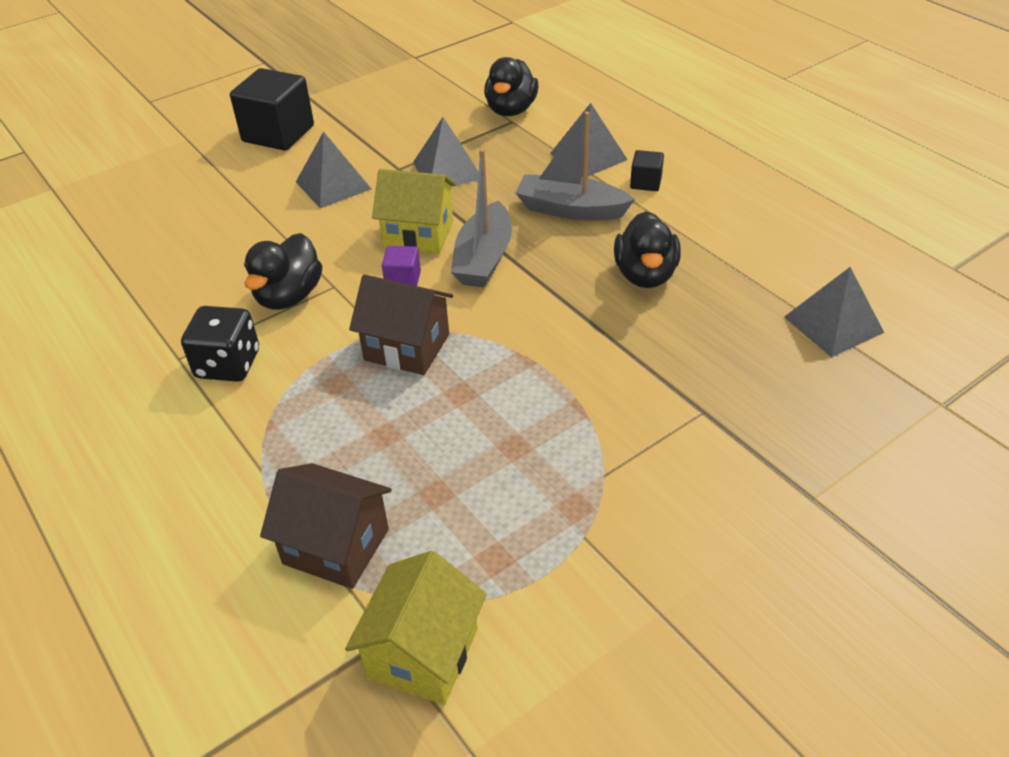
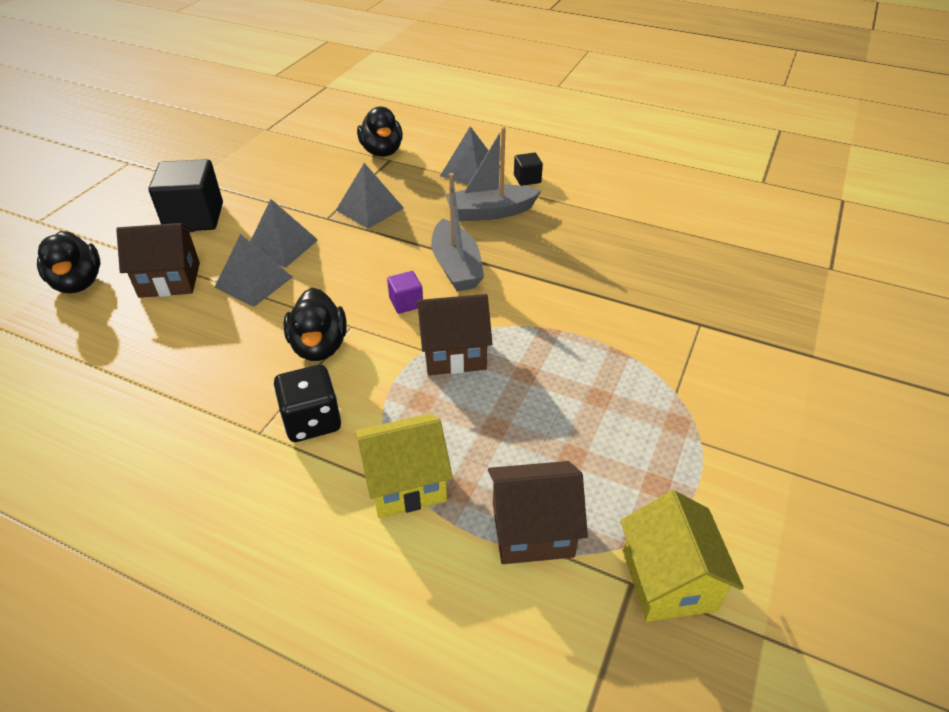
camera: 30 degrees left, 0 degrees up
(212, 189) = (169, 280): none -> brown house
(418, 234) = (388, 264): yellow house -> yellow house (405, 483)
(645, 275) = (582, 243): black duck -> black duck (78, 283)
(833, 324) = (727, 239): grey pyramid -> grey pyramid (253, 282)

